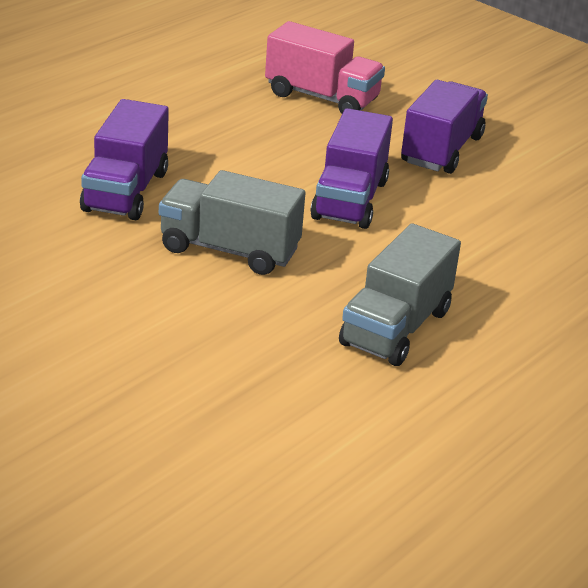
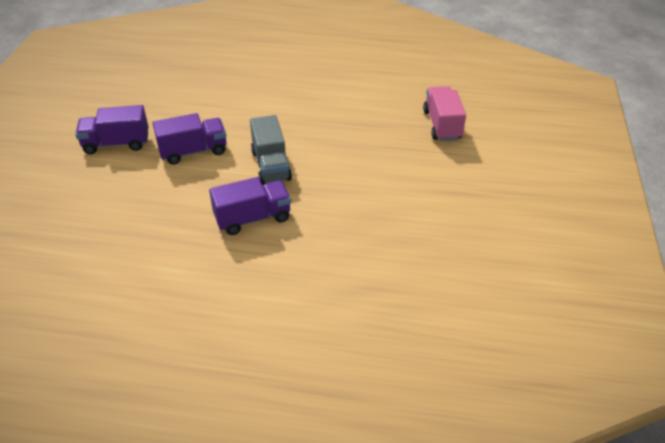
camera: 120 degrees left, 10 degrees up
(322, 97) = (83, 201): pink truck -> pink truck (442, 125)
(395, 328) = (282, 108): grey truck -> none

